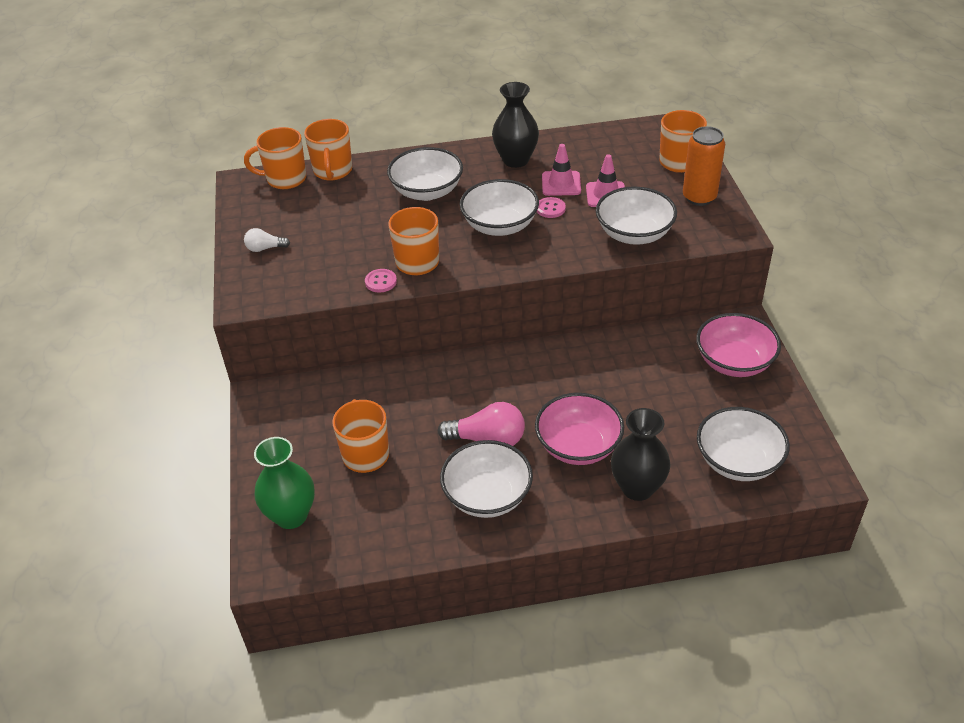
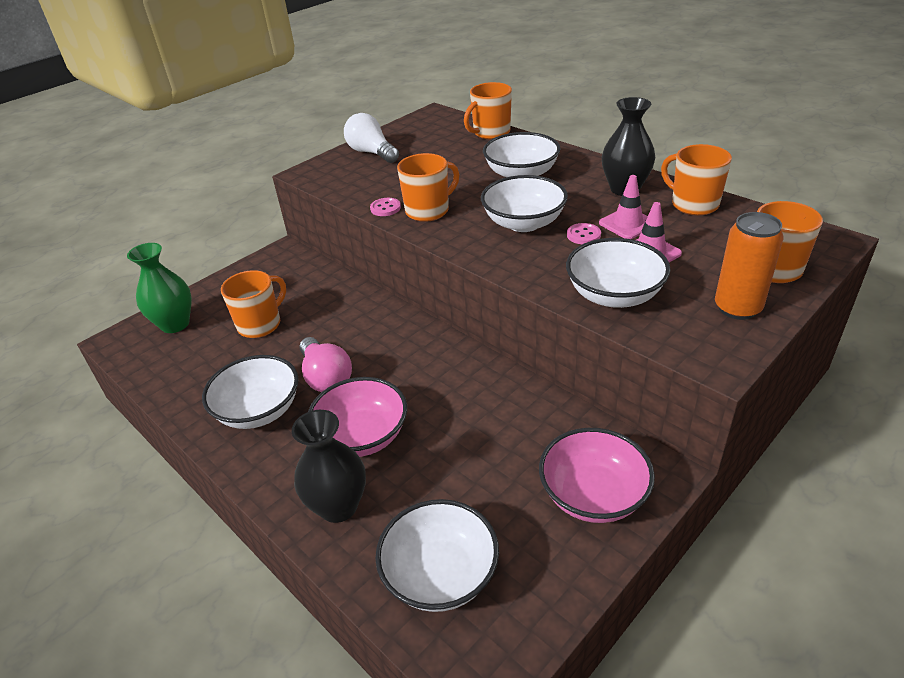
camera: 55 degrees right, 5 degrees down
(265, 248) = (372, 153): white light bulb -> white light bulb, size x1.80
(285, 179) = (457, 123): orange mug -> orange mug (693, 204)

